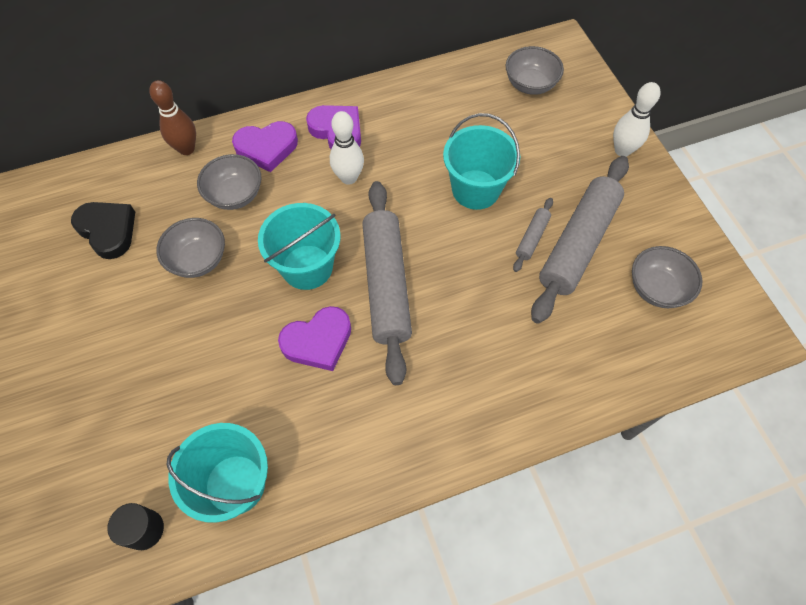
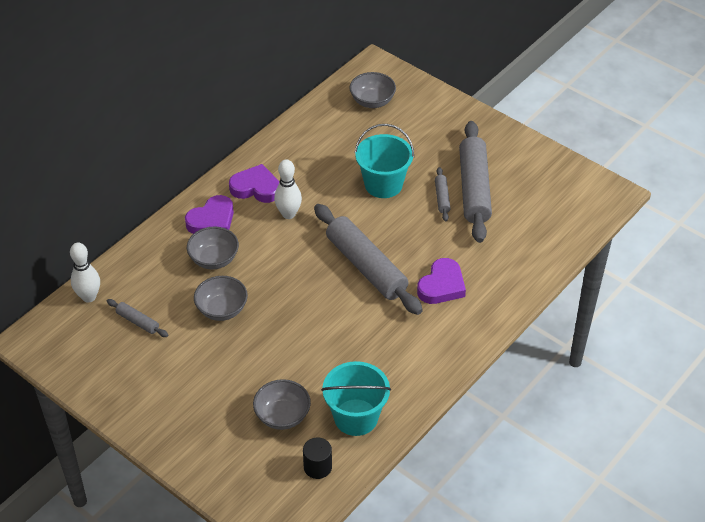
camera: 30 degrees left, 15 degrees down
(108, 231) = (138, 322): black heart -> grey rolling pin
(186, 149) = (150, 246): brown bowling pin -> none
(307, 267) = (303, 280): turquoise bucket -> none
(318, 341) = (346, 318): purple heart -> purple heart (442, 285)
(622, 150) = (464, 119): white bowling pin -> white bowling pin (89, 297)
(657, 288) = (540, 193): grey bowl -> grey bowl (282, 416)

